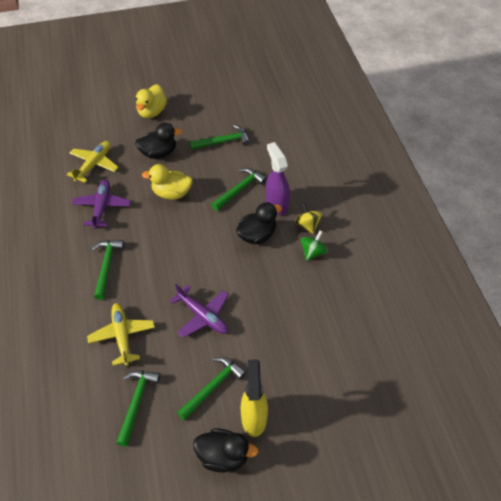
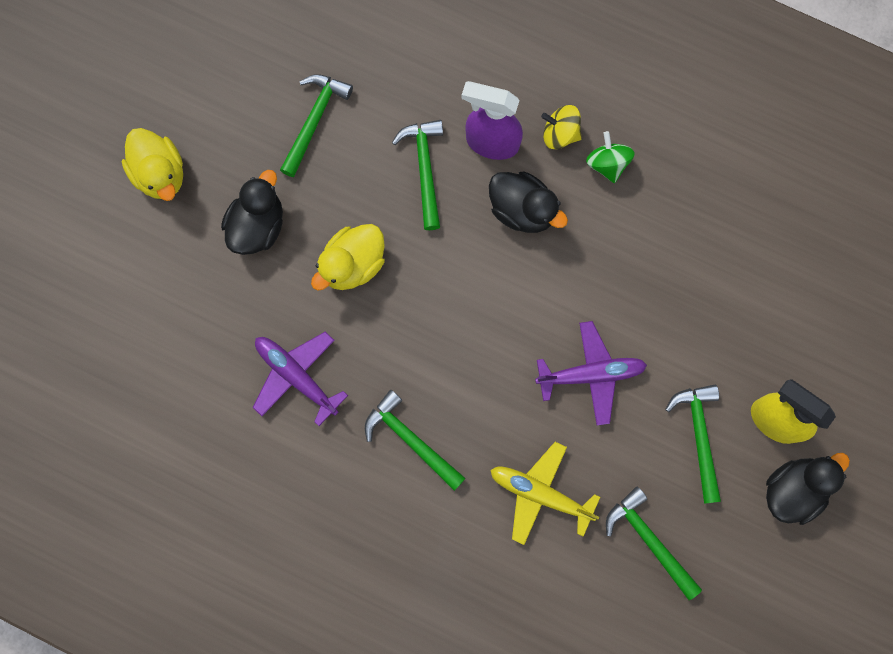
camera: 50 degrees left, 25 degrees up
(94, 164) = (201, 333): yellow plane -> none
(257, 235) = (522, 210): black duck -> black duck turned 120 degrees clockwise

